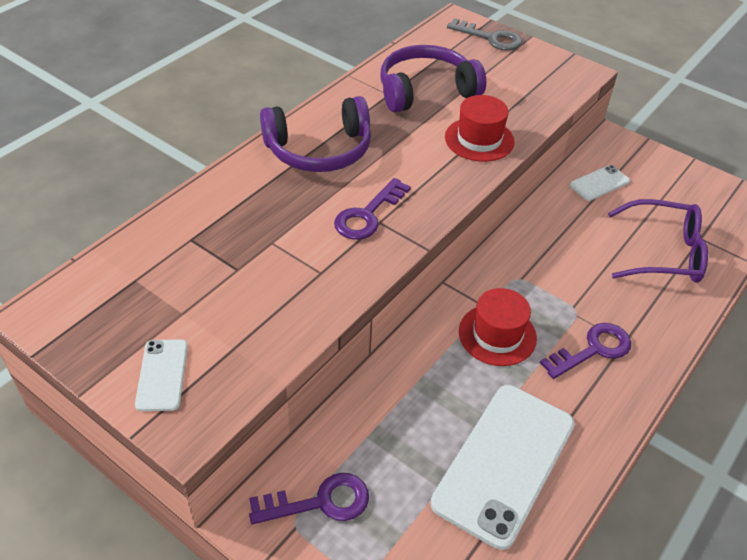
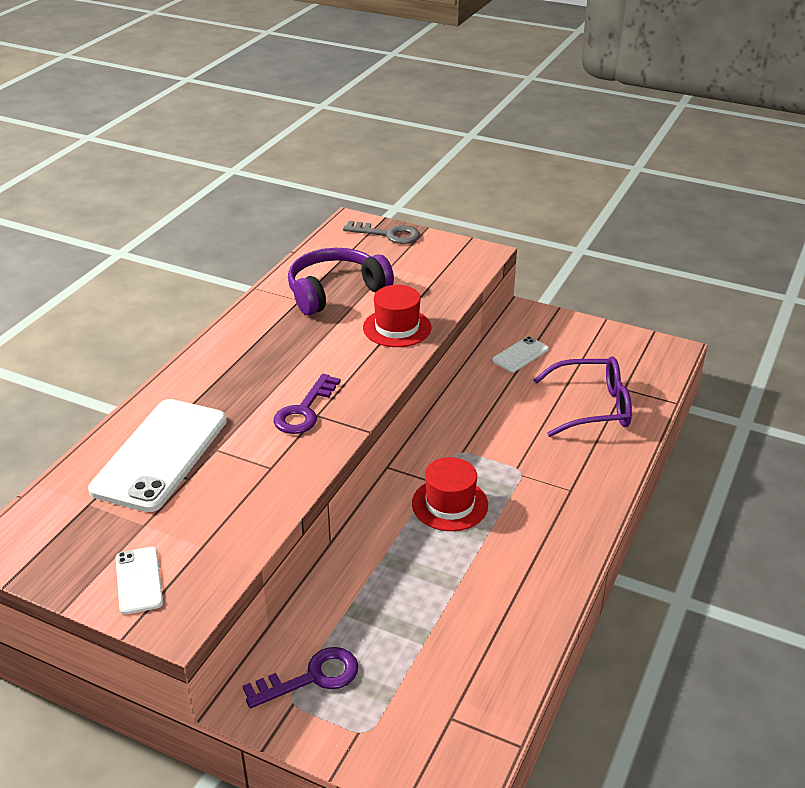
camera: 10 degrees left, 10 degrees down
(319, 150) = (243, 360): purple headphones -> none
(504, 463) = (479, 612): white phone -> white phone (160, 454)
(592, 350) = (542, 502): purple key -> none

